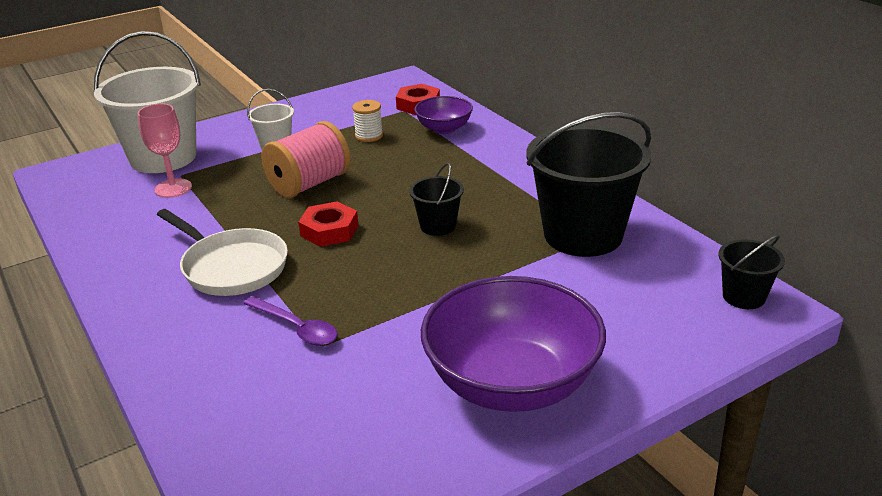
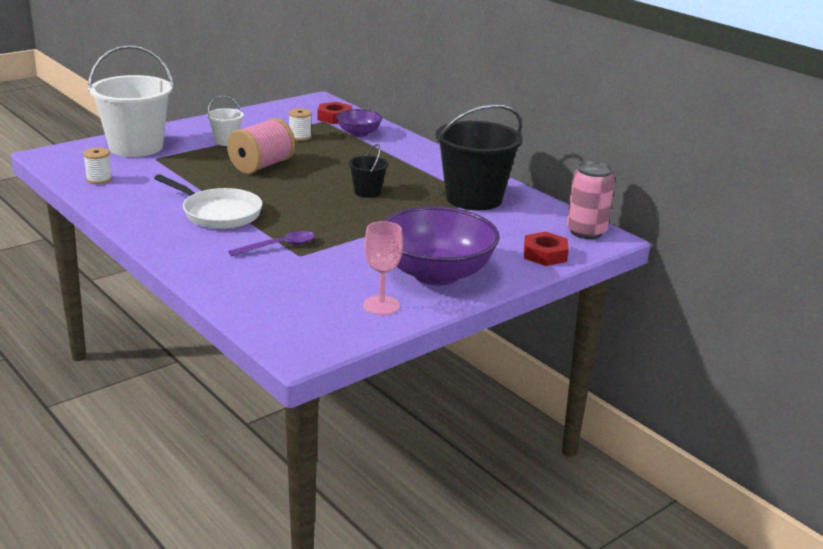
camera: 10 degrees left, 5 degrees down
(100, 211) = (99, 179): none -> white spool
(173, 188) = (153, 166): pink goblet -> pink goblet (381, 305)
(296, 328) = (279, 246): purple spoon -> purple spoon turned 60 degrees counterclockwise
(329, 230) = (286, 193): red nut -> red nut (545, 254)
(743, 297) = (586, 232): black bucket -> pink can

